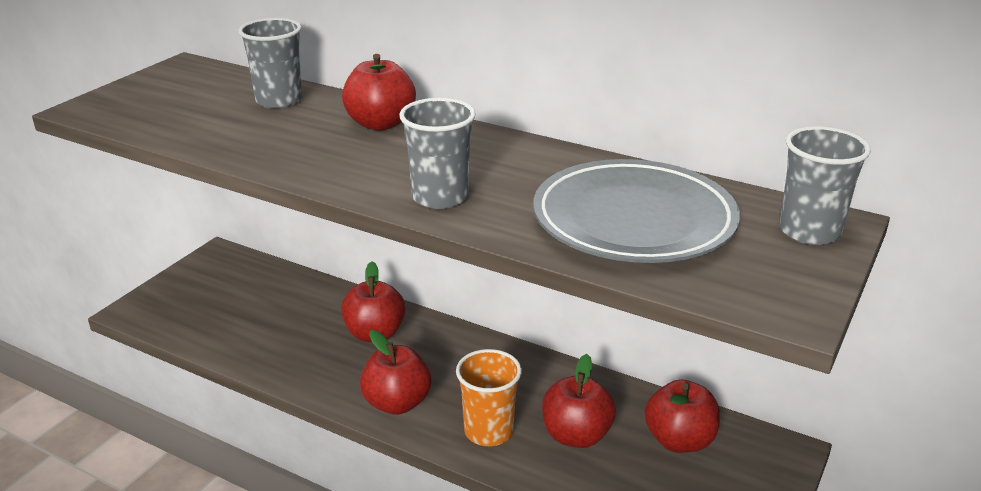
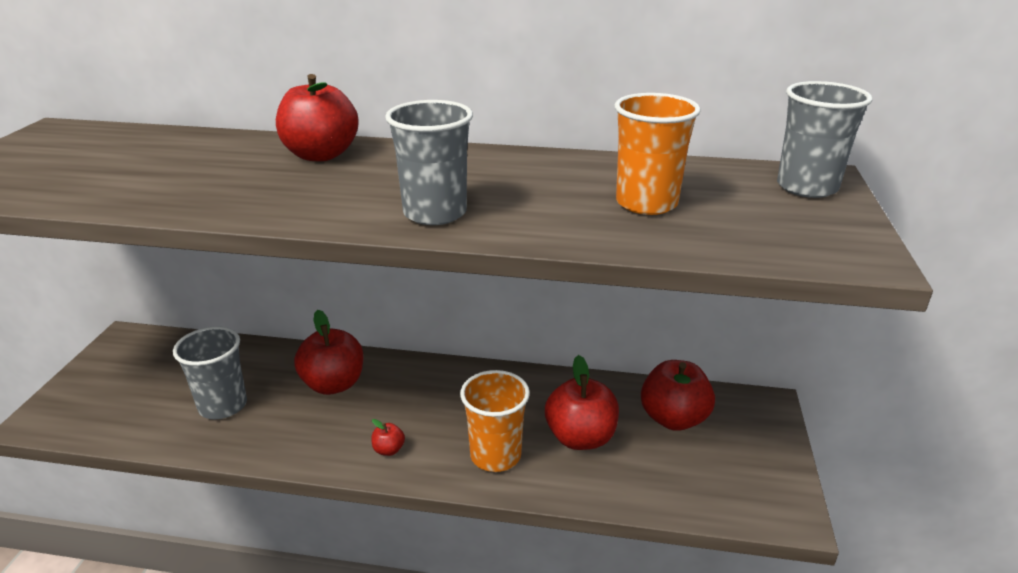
camera: 20 degrees left, 0 degrees up
(279, 100) = (189, 148): grey cup -> grey cup (223, 406)
(397, 403) = (389, 450): red apple -> red apple, size x0.44
(634, 220) = (646, 203): grey plate -> orange cup

